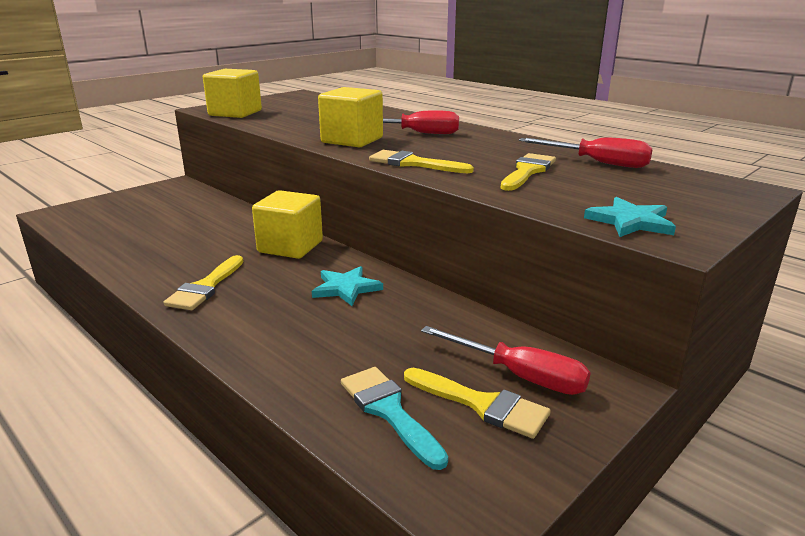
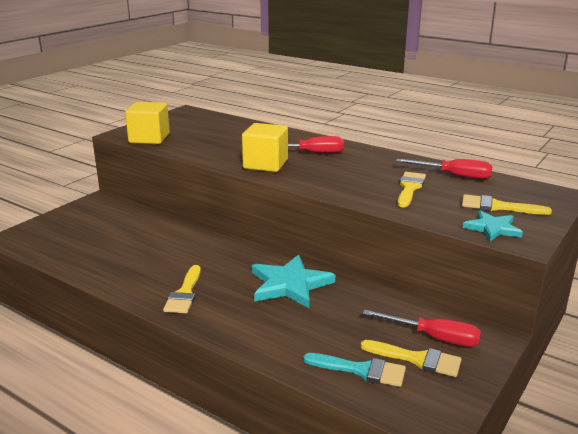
camera: 10 degrees left, 0 degrees up
(290, 246) = (229, 253): yellow cube -> none
(346, 288) = (290, 284): turquoise star -> turquoise star, size x1.67
(389, 411) = (361, 370): turquoise brush -> turquoise brush turned 150 degrees clockwise
(414, 163) = (325, 186): yellow brush -> yellow brush (498, 207)

